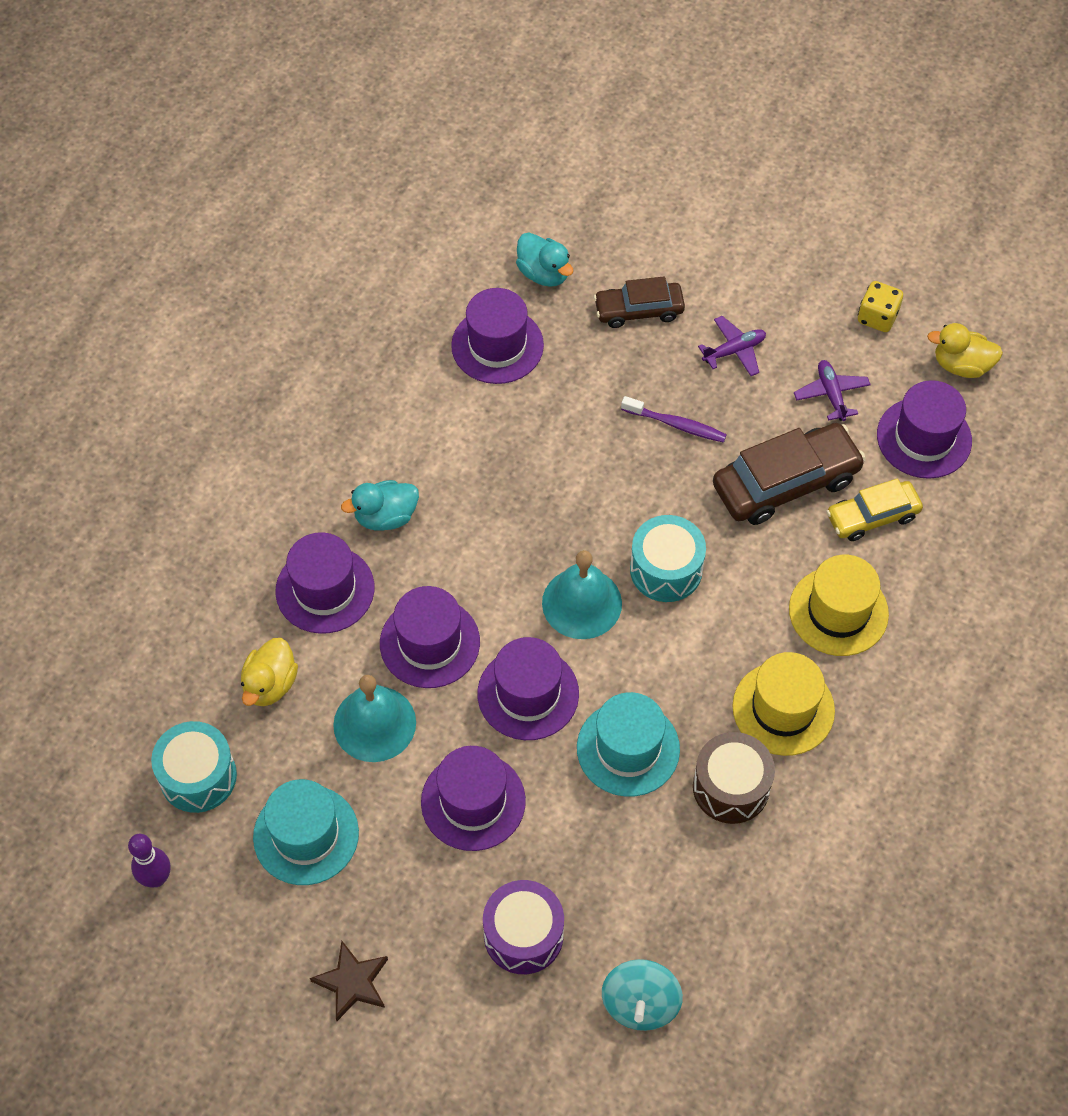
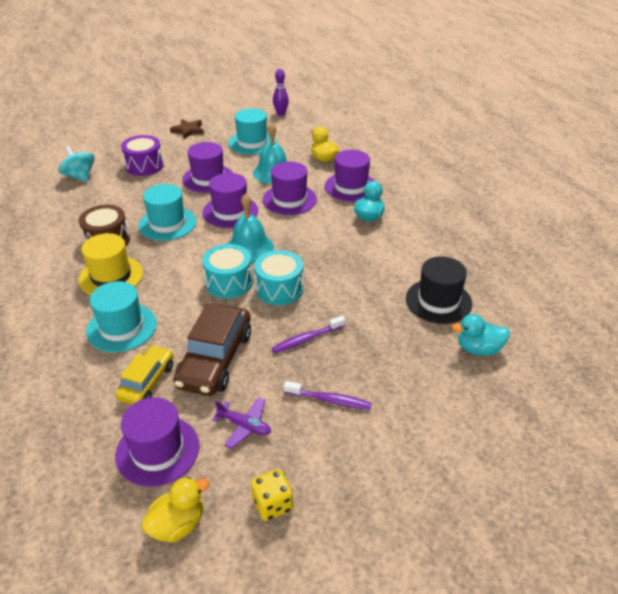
camera: 130 degrees right, 20 degrees down
(198, 776) = (307, 133): turquoise drum -> turquoise drum (279, 289)
(497, 345) = (438, 301): purple hat -> black hat
(638, 310) = (407, 374): brown car -> none
(734, 351) = (329, 400): purple plane -> purple toothbrush
(838, 611) = (122, 327): yellow hat -> turquoise hat

